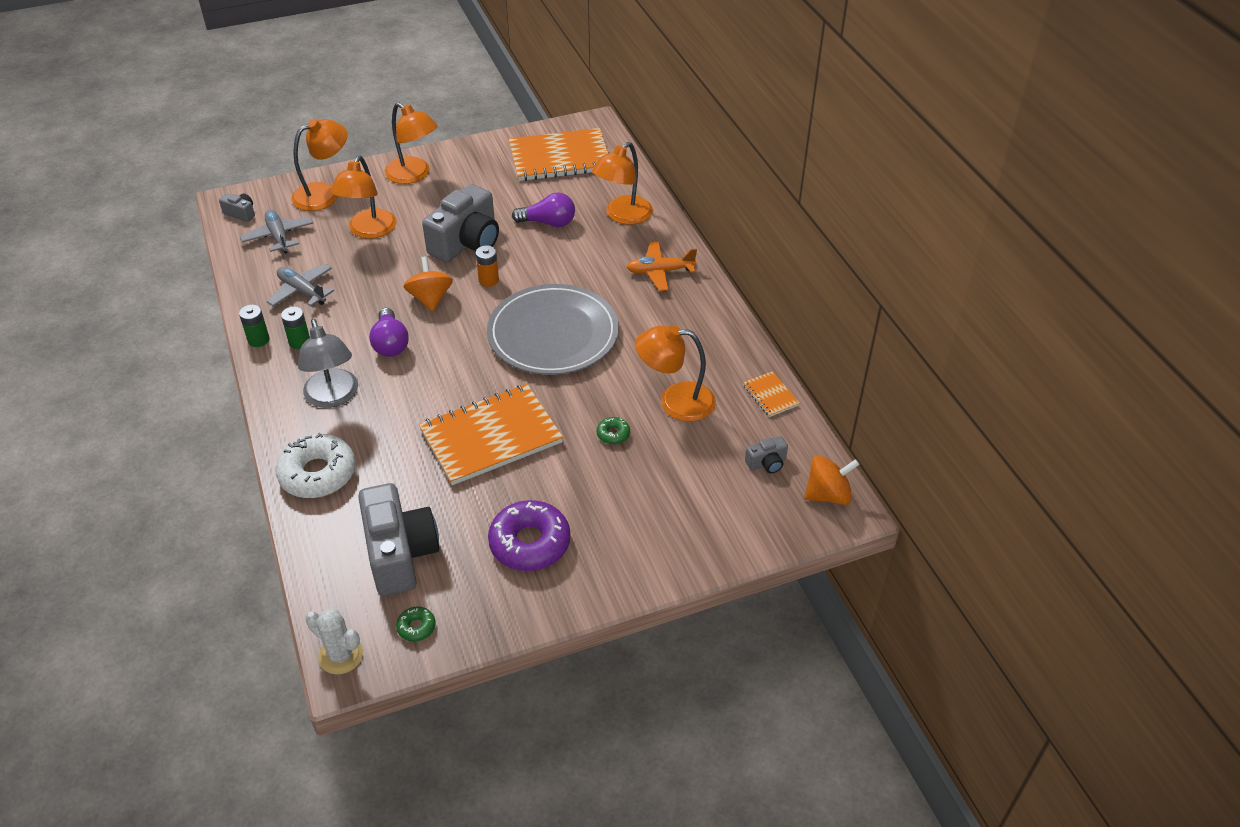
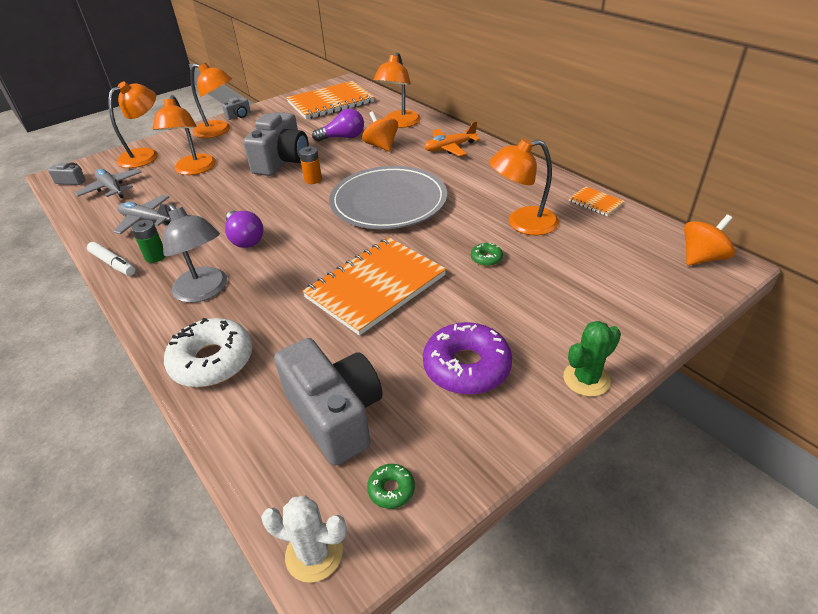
camera: 15 degrees left, 5 degrees down
(258, 340) = (113, 264): green battery -> white marker
(430, 298) = (268, 201): orange spinning top -> orange spinning top (381, 146)
(625, 585) = (586, 379): none -> green cactus
(767, 463) = (632, 248): grey camera -> grey camera (239, 116)

